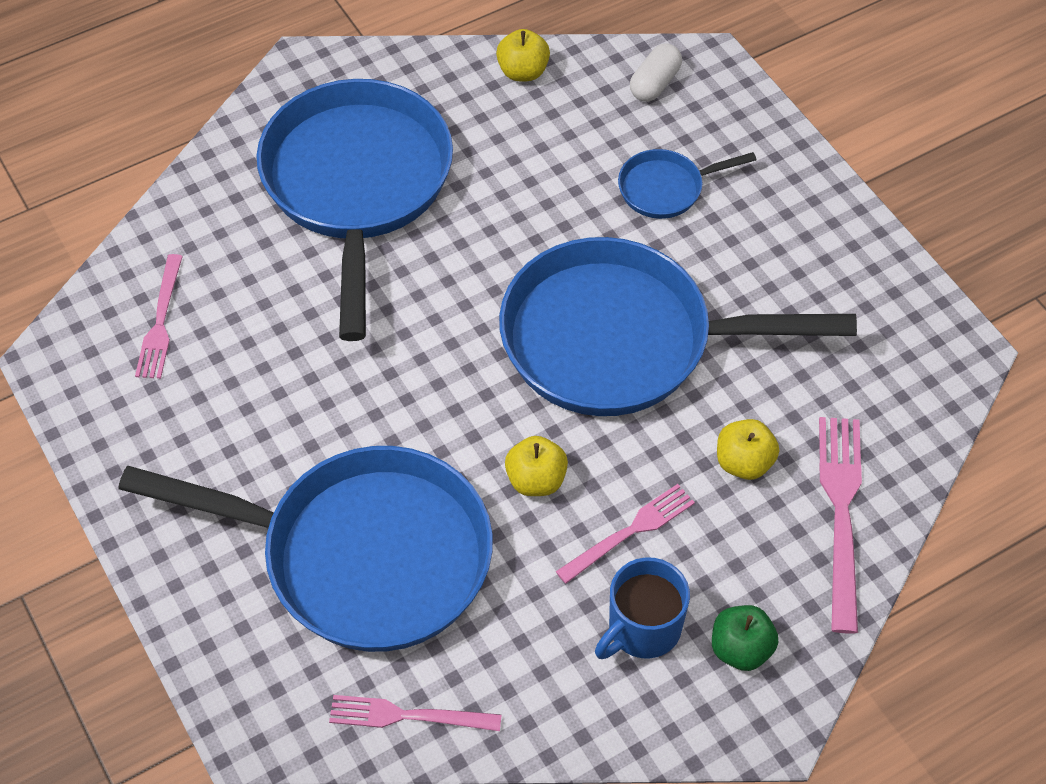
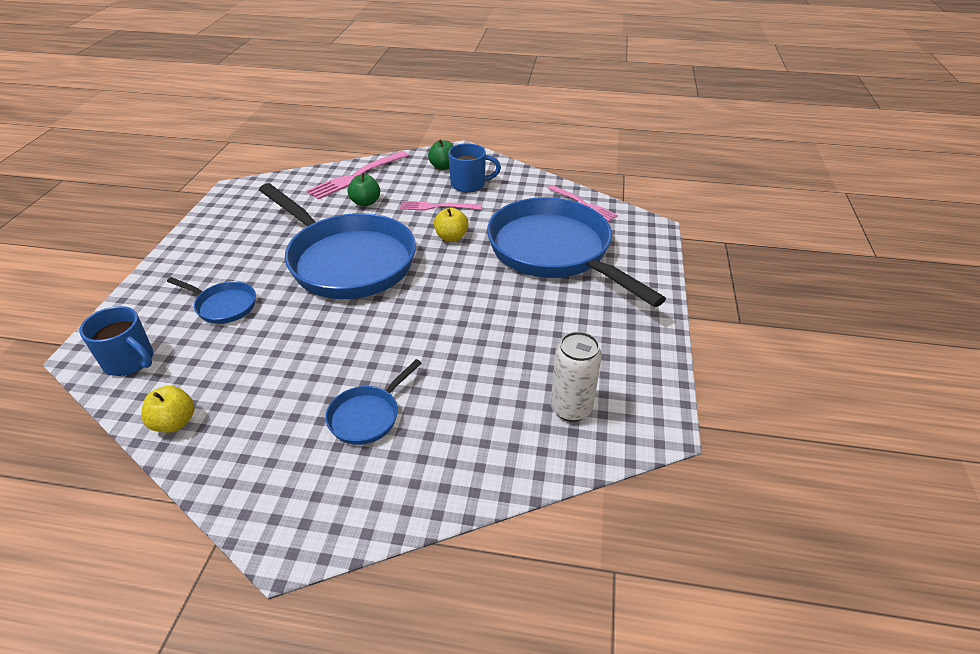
camera: 140 degrees left, 15 degrees down
(160, 321) = (571, 408): pink fork -> white can
(357, 185) = (367, 416): blue pan -> blue pan, size x0.43
(654, 83) = (130, 361): white capsule -> blue mug
(744, 463) = (365, 202): yellow apple -> green apple

